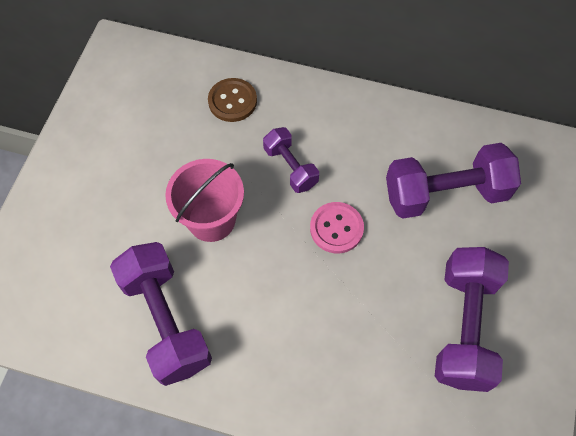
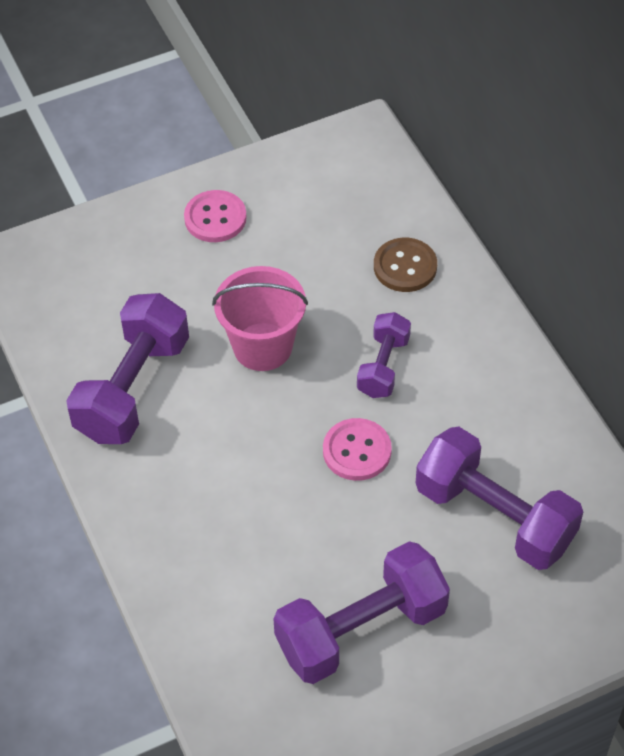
camera: 50 degrees right, 10 degrees down
(88, 169) = (215, 218): none -> pink button

